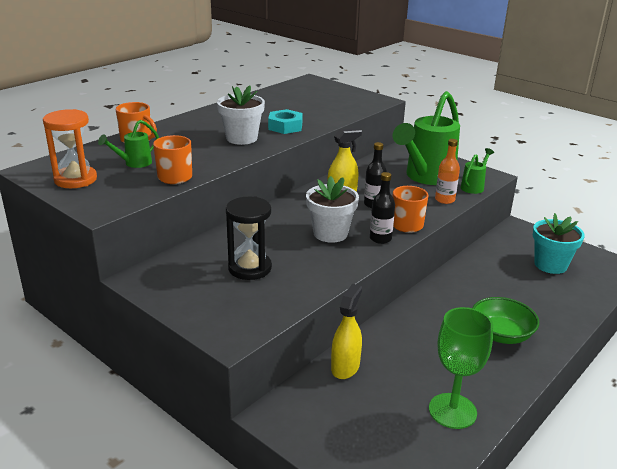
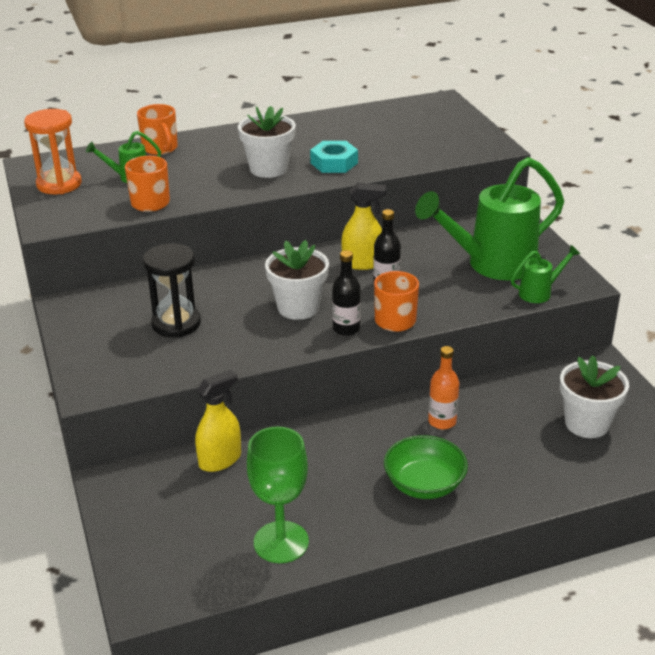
camera: 30 degrees right, 5 degrees up
(444, 200) = (480, 301): orange bottle -> orange bottle (442, 421)
(550, 265) = (587, 423): turquoise flower pot -> white flower pot

